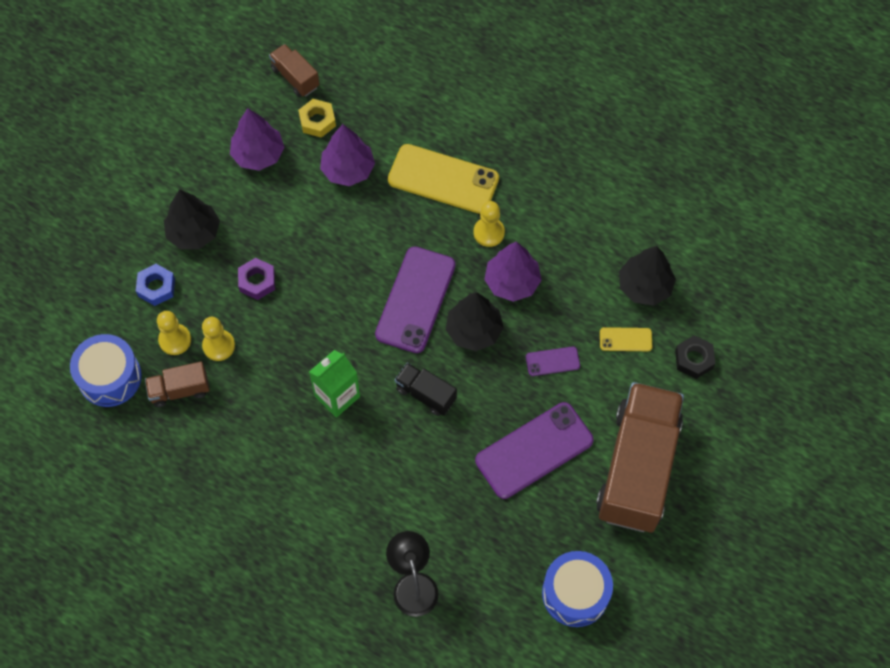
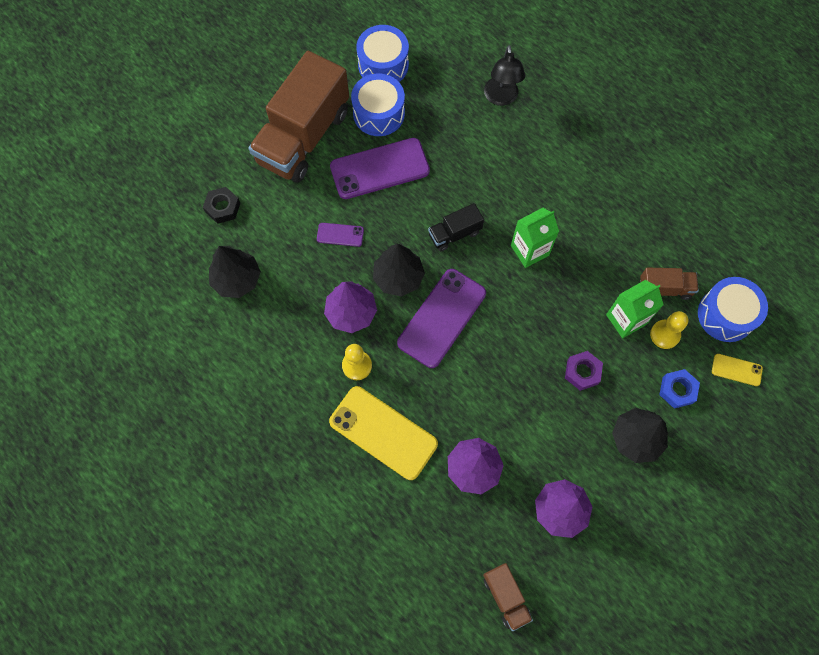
camera: 165 degrees left, 5 degrees up
(219, 346) = (626, 319): yellow pawn -> green carton
(317, 121) = (492, 534): yellow nut -> none
(426, 394) = (454, 234): black truck -> black truck turned 105 degrees clockwise
(558, 522) = (379, 113): none -> blue drum
(625, 339) = (272, 238): yellow phone -> yellow phone (736, 370)

